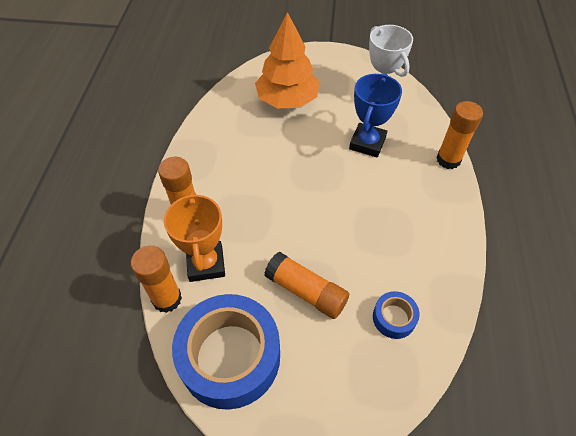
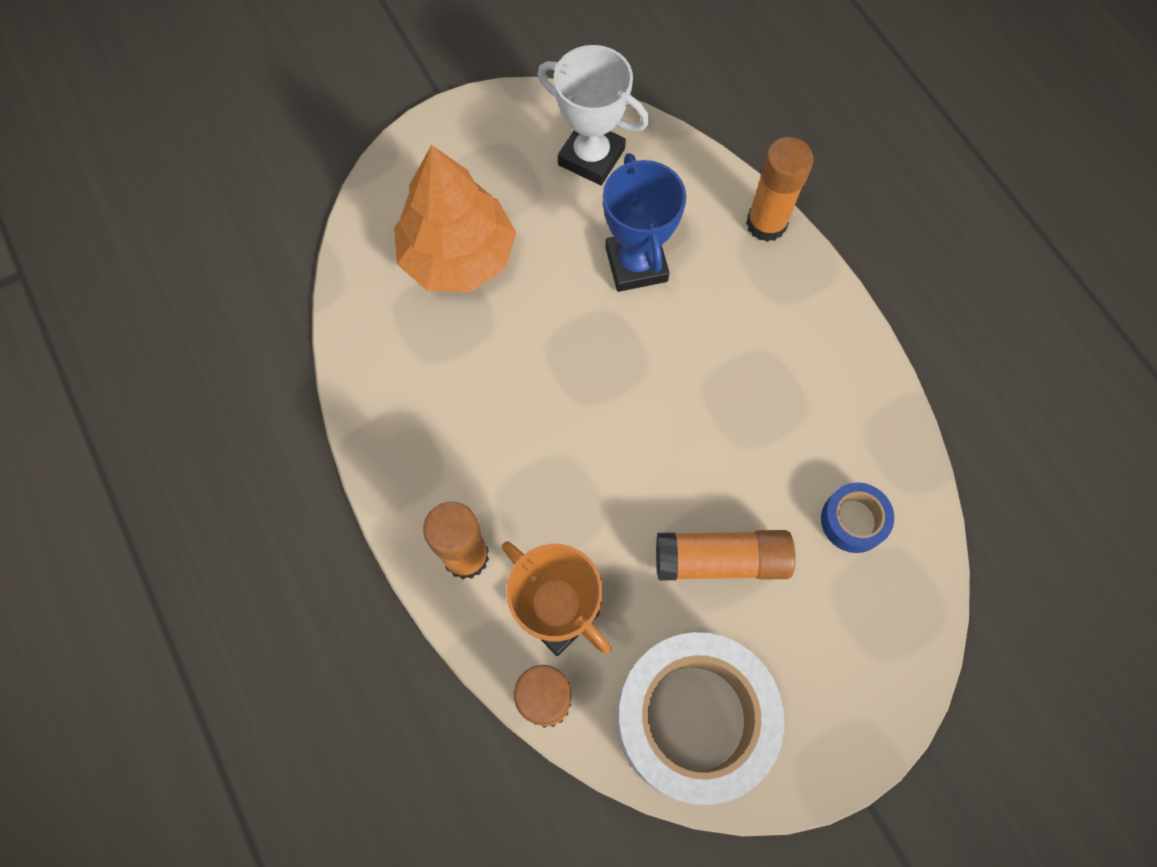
camera: 35 degrees left, 15 degrees up
(230, 356) = (694, 718): blue tape -> white tape

